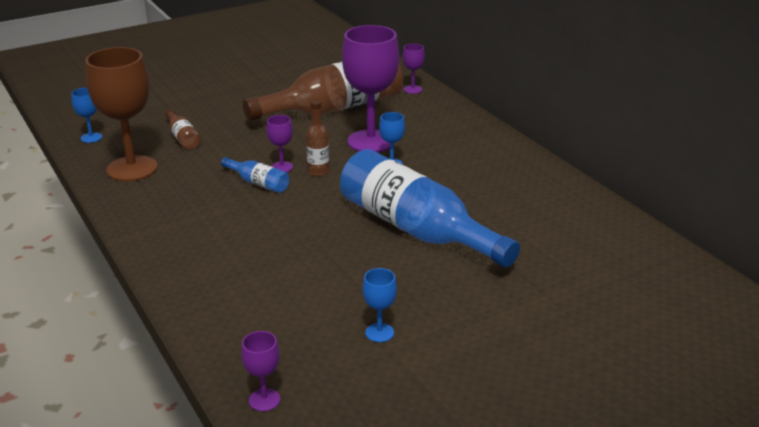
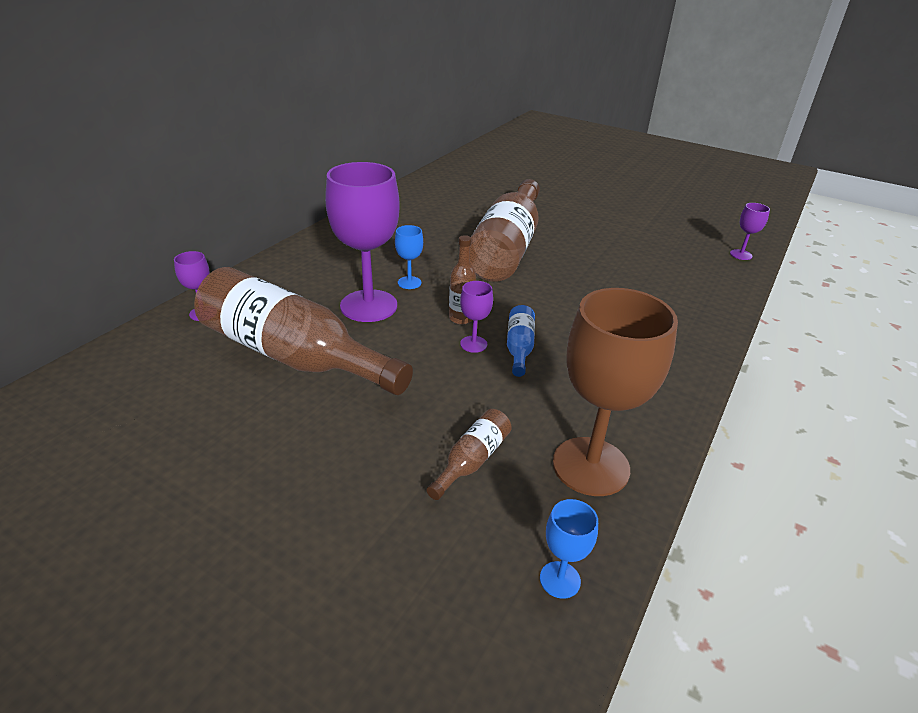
camera: 120 degrees left, 5 degrees up
(379, 333) = (635, 236): blue goblet -> none
(416, 229) = (506, 248): blue bottle -> brown bottle

